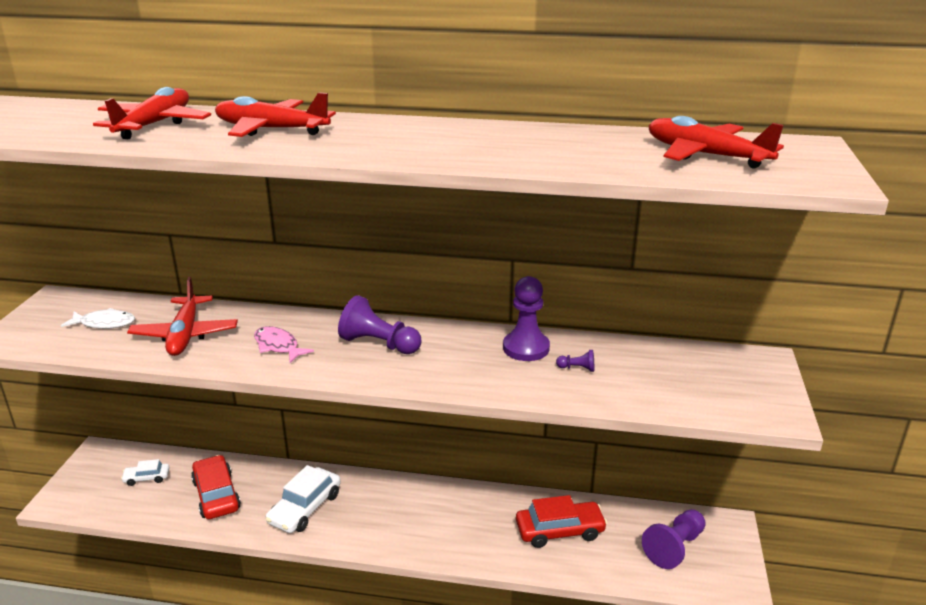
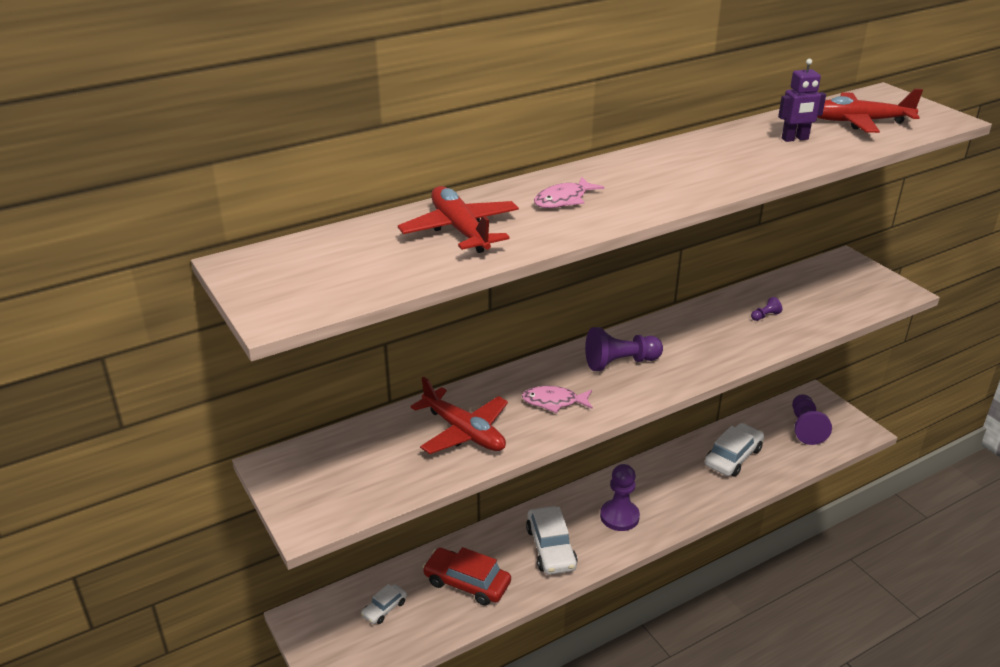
camera: 40 degrees left, 5 degrees up
(104, 323) = (373, 460): white fish -> none
(271, 130) = (563, 200): red plane -> pink fish
(526, 348) = (714, 317): purple pawn -> purple pawn (619, 516)
(559, 531) = (733, 457): red car -> white car
(592, 149) = (795, 139): none -> purple robot

